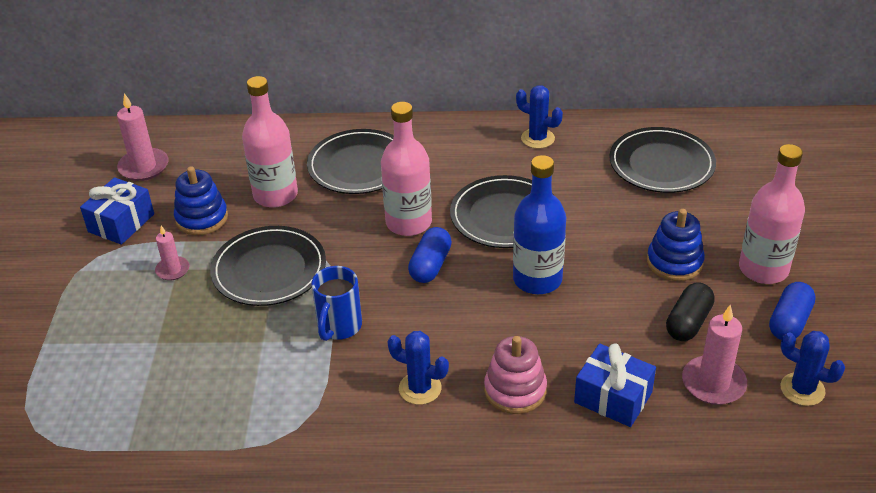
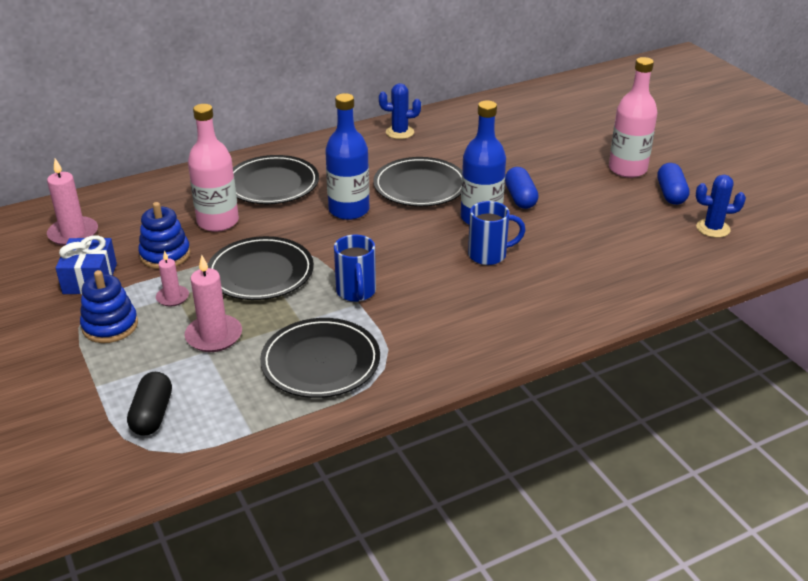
camera: 30 degrees left, 5 degrees down
(408, 223) = (349, 210): pink bottle -> blue bottle
(420, 388) = (457, 311): blue cactus -> none
(430, 265) = (392, 232): blue capsule -> blue capsule (520, 198)
(508, 330) = (489, 255): none -> blue mug
(515, 390) = (528, 289): pink stacking toy -> none
(613, 397) = (599, 271): blue gift -> none
(661, 164) = (504, 126): black plate -> black plate (320, 362)
(674, 262) = (566, 181): blue stacking toy -> blue stacking toy (110, 326)
(688, 322) = (608, 213): black capsule -> black capsule (152, 415)
(713, 383) = (656, 242): pink candle -> pink candle (214, 336)

